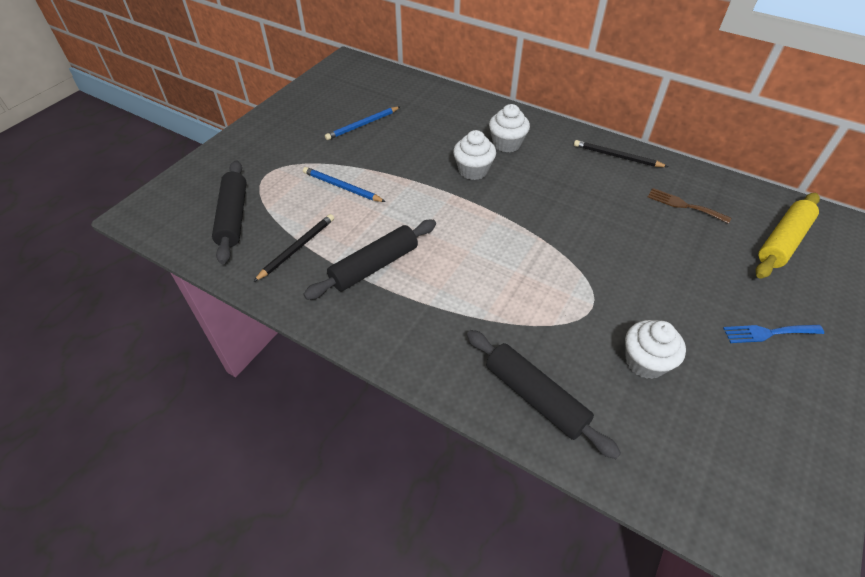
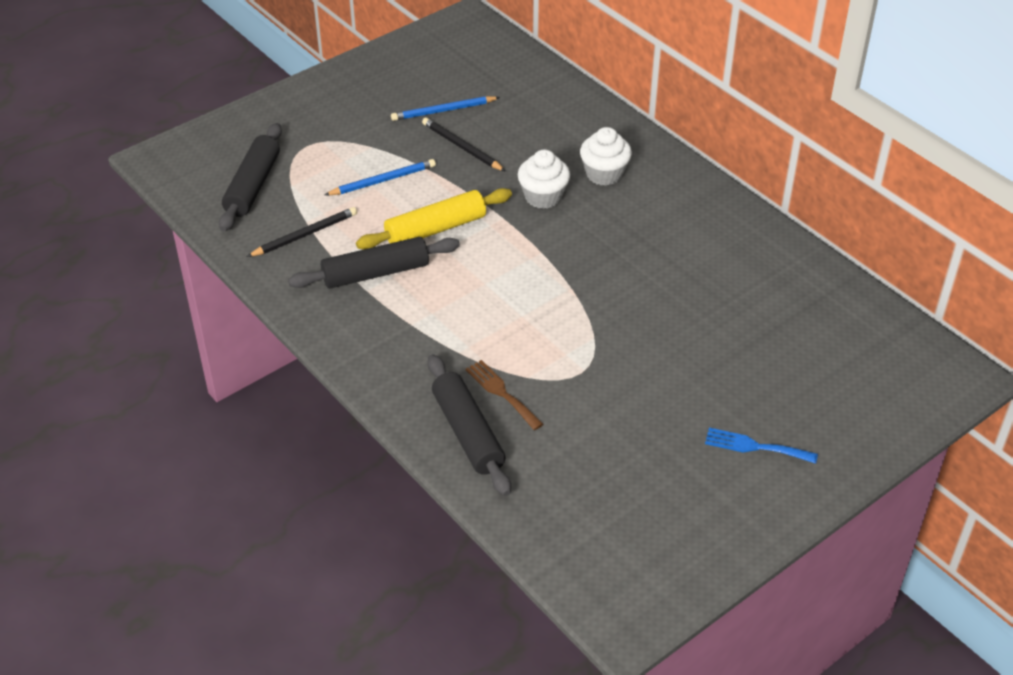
camera: 20 degrees right, 5 degrees down
(342, 187) = (382, 180): blue pencil -> blue pencil turned 105 degrees clockwise
(617, 156) = (731, 221): black pencil -> black pencil (461, 147)
(645, 362) = (600, 435): white cupcake -> none
(684, 205) = (769, 297): brown fork -> brown fork (501, 392)
(782, 241) = (856, 366): yellow rolling pin -> yellow rolling pin (435, 229)

